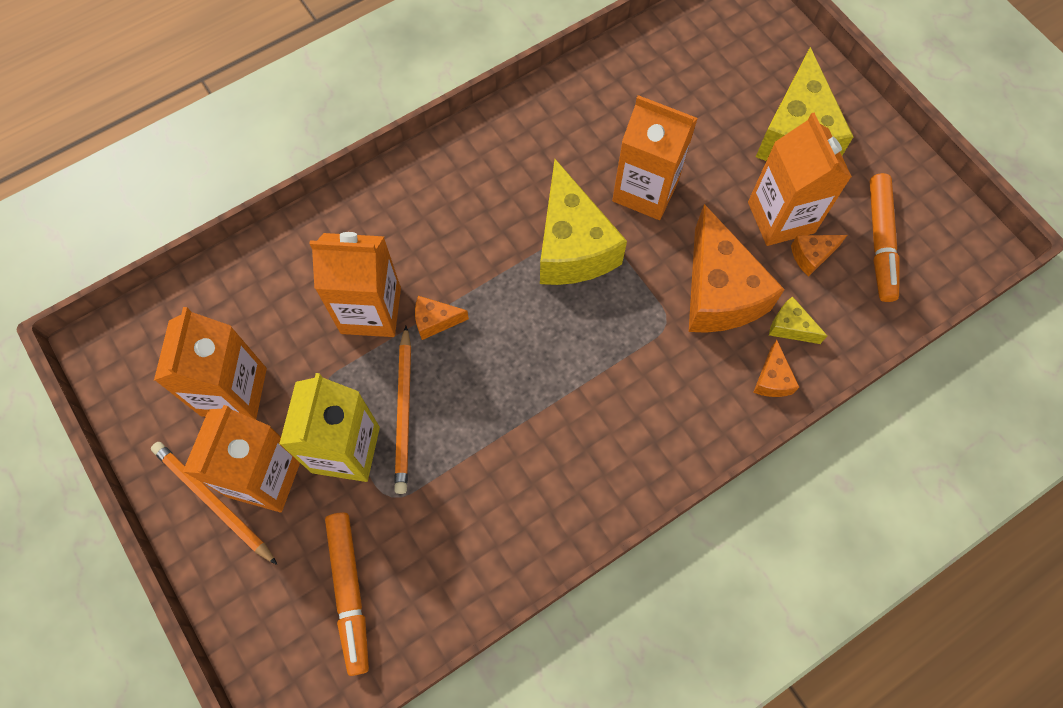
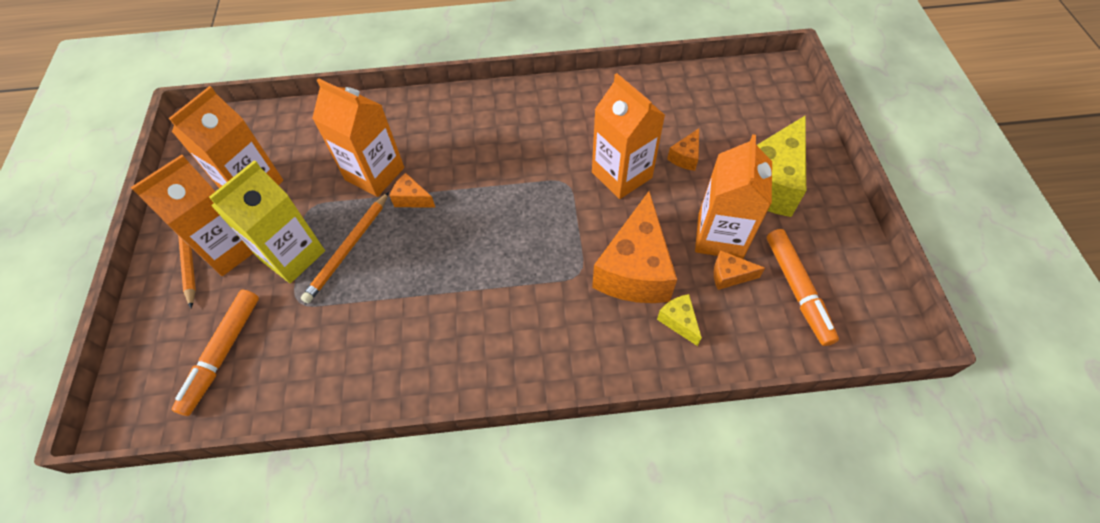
camera: 30 degrees right, 10 degrees down
(572, 246) = (542, 190): yellow cheese -> none
(772, 379) = (639, 354): orange cheese -> orange cheese (685, 157)
(880, 242) = (797, 290): orange marker -> orange marker turned 45 degrees counterclockwise

